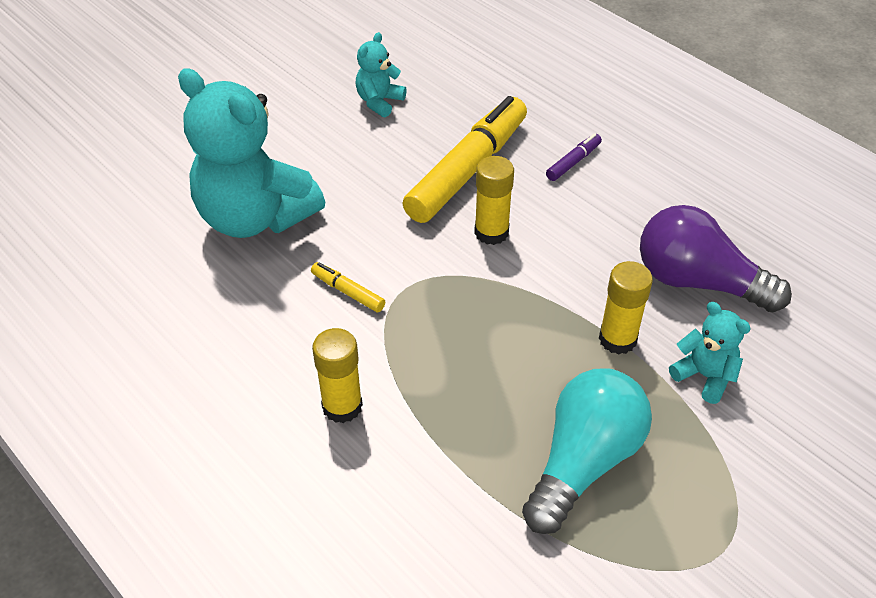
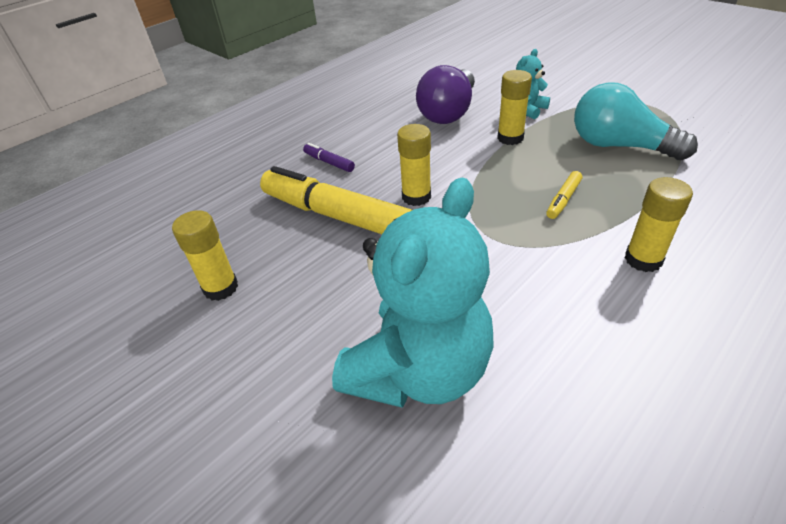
camera: 90 degrees left, 5 degrees down
(348, 292) = (511, 274): yellow marker -> yellow marker (563, 200)
(379, 102) = (221, 288): turquoise teddy bear -> yellow glue stick

